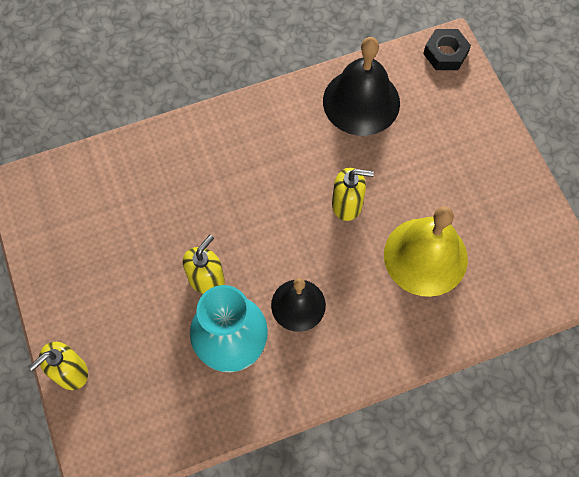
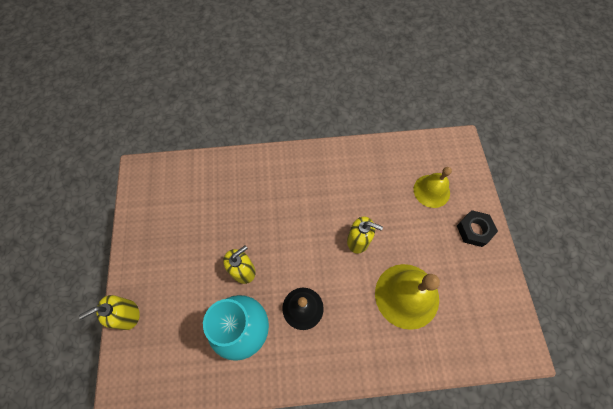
camera: 15 degrees right, 0 degrees up
(361, 101) = (387, 168): black bell -> none
(426, 118) = (431, 191): none -> yellow bell
(445, 53) = (456, 147): black nut -> black nut (474, 230)

